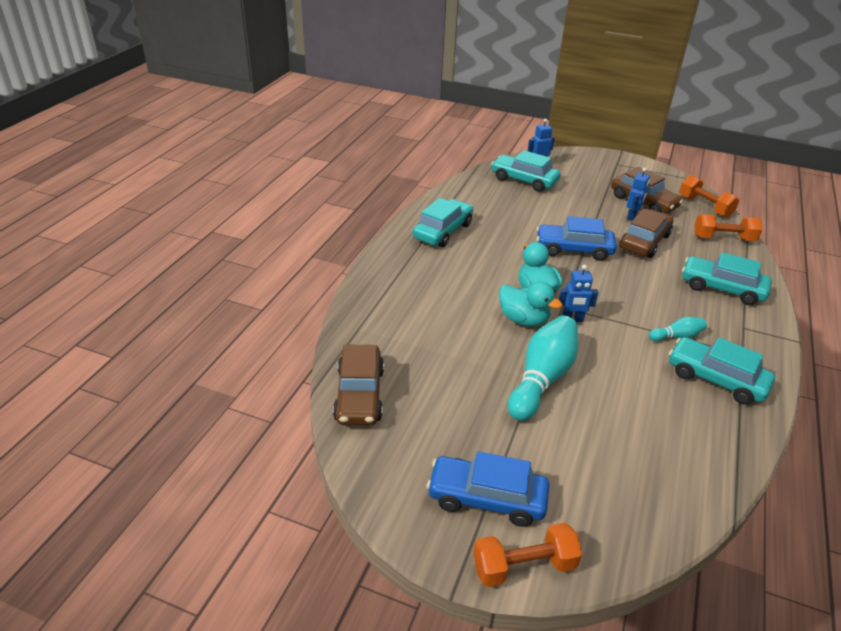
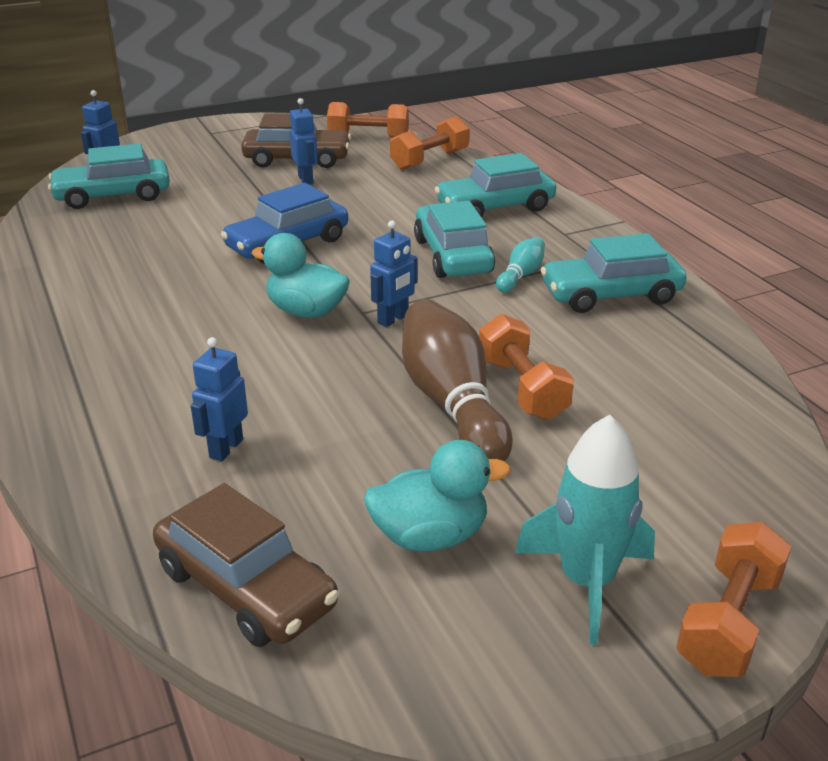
camera: 45 degrees left, 5 degrees down
(421, 333) = (225, 448): none -> blue robot
(443, 231) = (76, 306): turquoise car -> turquoise car (453, 256)
(486, 498) = (586, 582): blue car -> turquoise rocket
(523, 320) = (337, 352): turquoise duck -> turquoise duck (430, 536)
(542, 379) = (452, 403): turquoise bowling pin -> brown bowling pin
(587, 394) = (522, 388): none -> orange dumbbell
(644, 242) = (356, 199): brown car -> none

